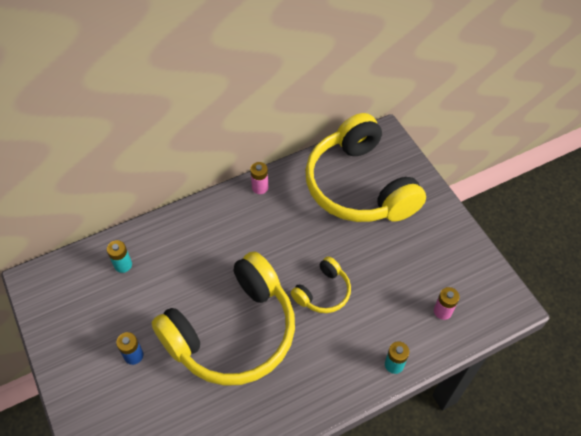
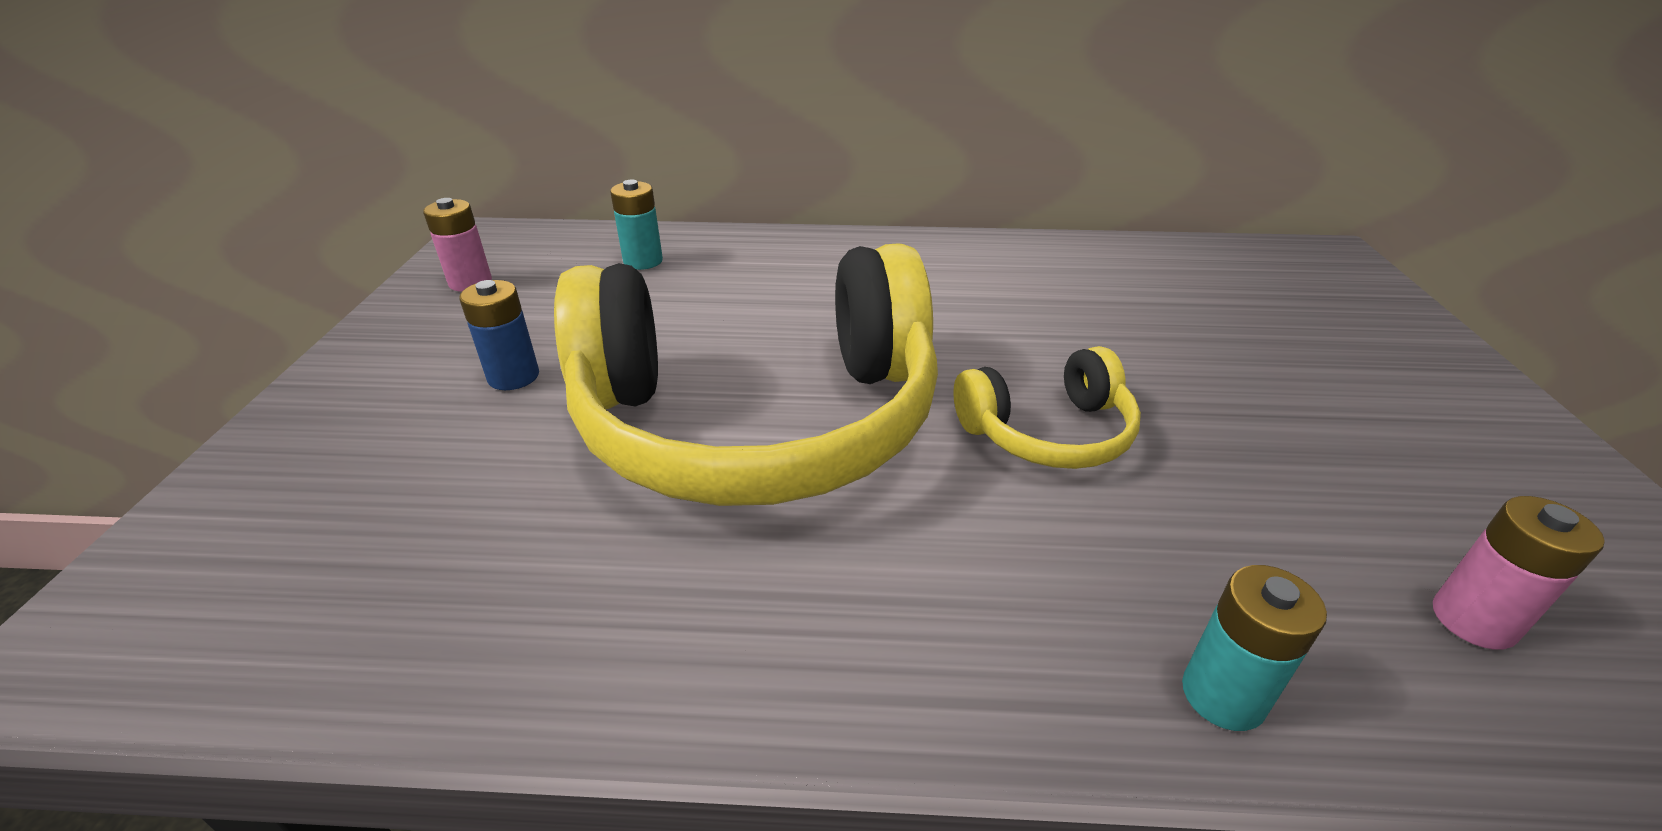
camera: 30 degrees right, 20 degrees down
(260, 187) = (994, 247): pink battery -> pink battery (470, 282)
(360, 186) = (1238, 300): yellow headphones -> none

